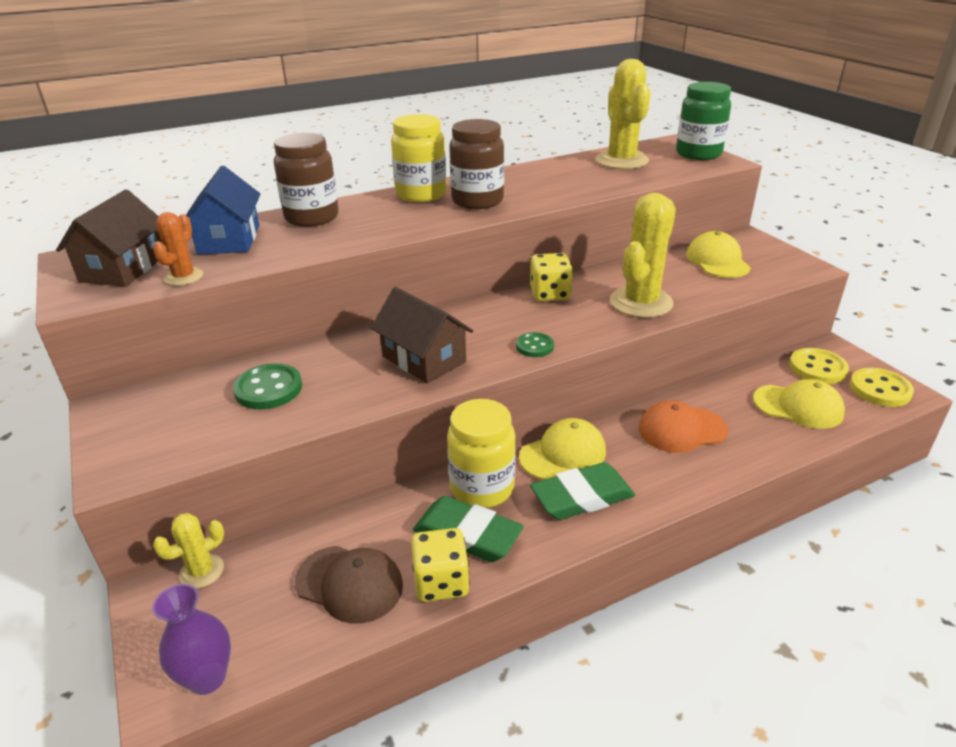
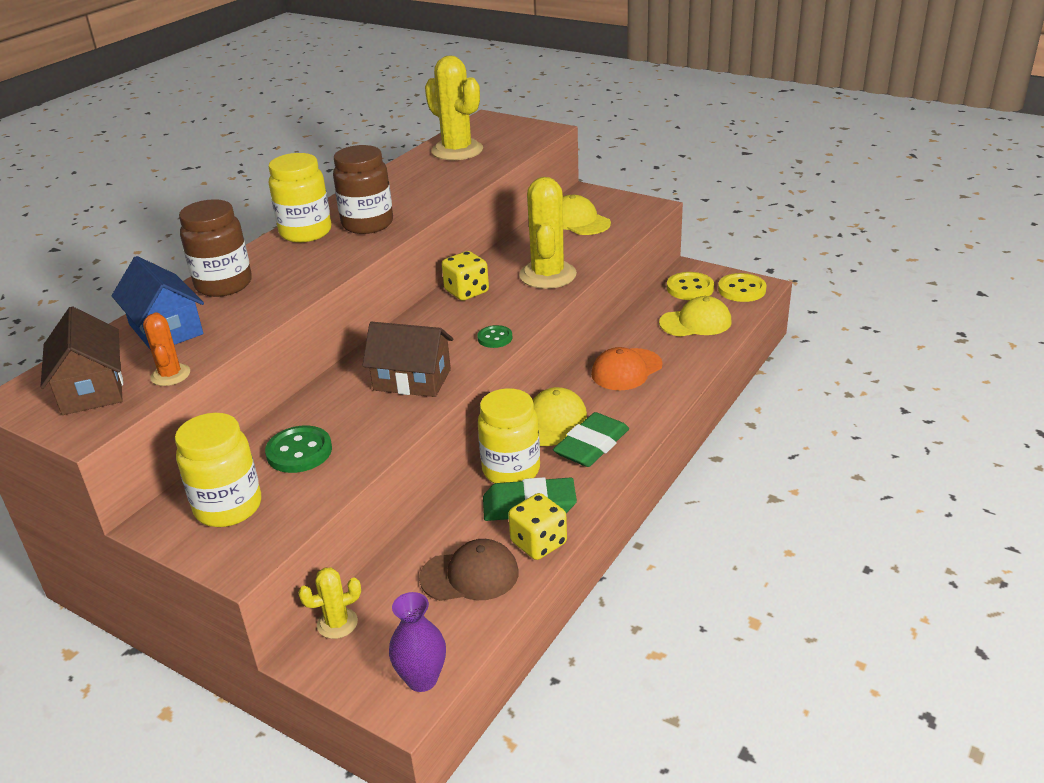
camera: 30 degrees left, 0 degrees up
(166, 416) = (228, 507): none -> yellow jar
(201, 571) = (337, 623): yellow cactus -> yellow cactus turned 45 degrees clockwise
(698, 154) = (517, 127): green jar -> none

